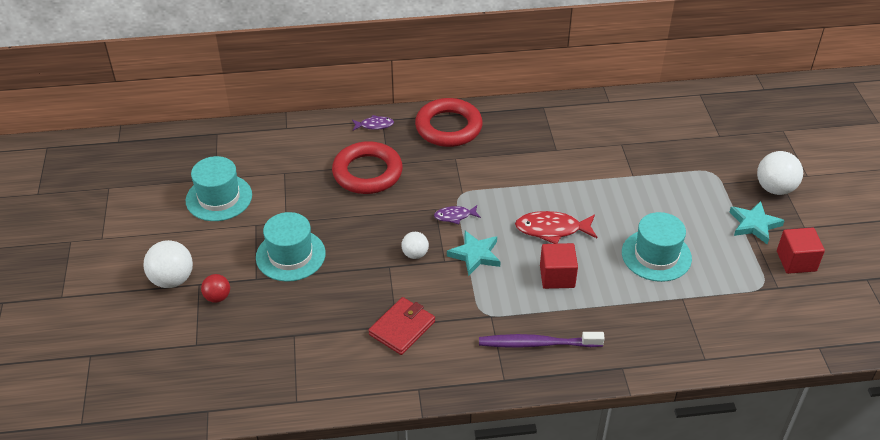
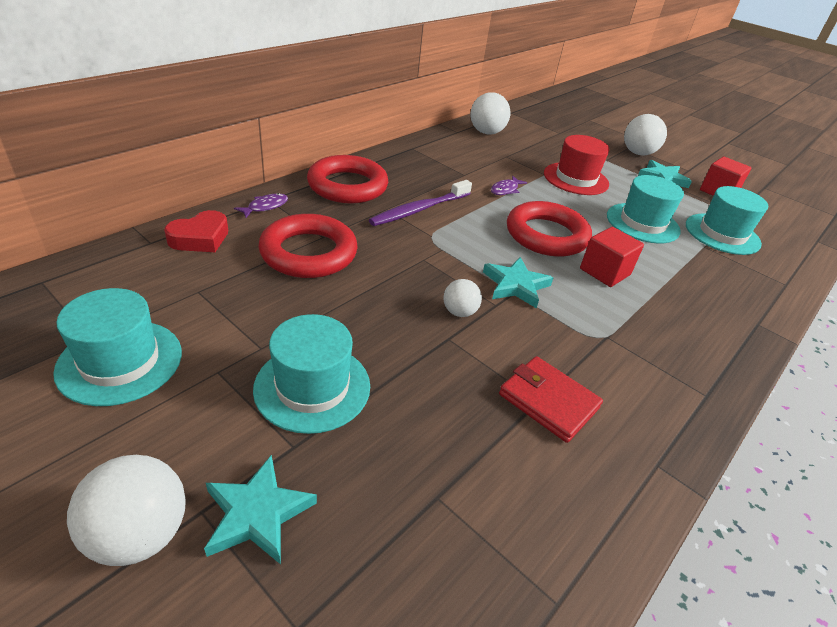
camera: 45 degrees left, 5 degrees down
(217, 297) = (257, 513): red ball -> turquoise star
(315, 135) = (200, 238): none -> red heart
(402, 328) = (548, 401): red wallet -> red wallet turned 45 degrees counterclockwise
(455, 216) = (451, 258): purple fish -> purple fish (505, 190)
(537, 344) = (678, 340): purple toothbrush -> purple toothbrush (420, 209)
(552, 229) = (546, 235): red fish -> red ring
(637, 111) = (486, 132): none -> white ball
(657, 191) = (576, 179): none -> red hat
(721, 297) = (722, 234): none -> turquoise hat

